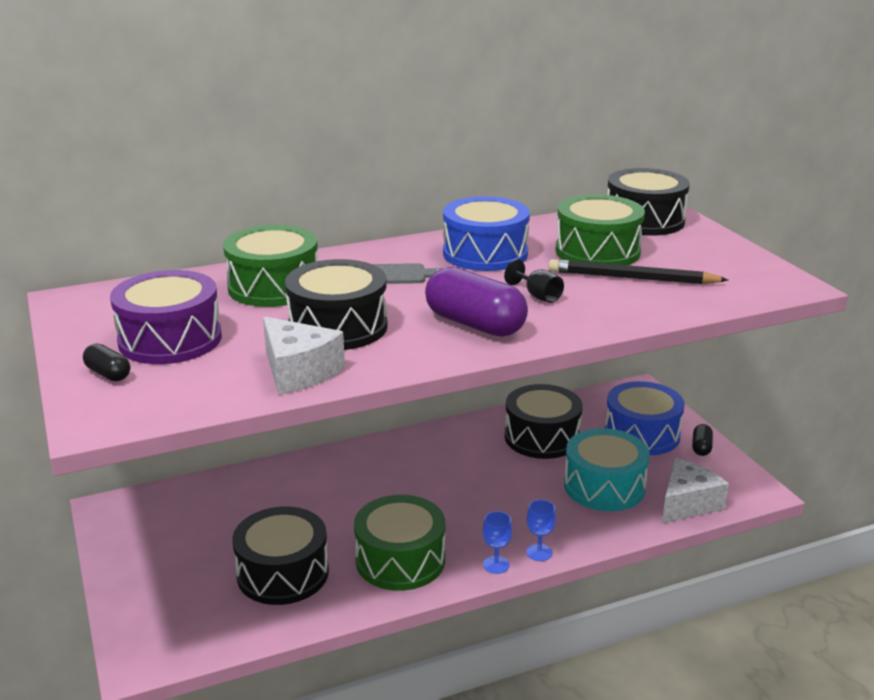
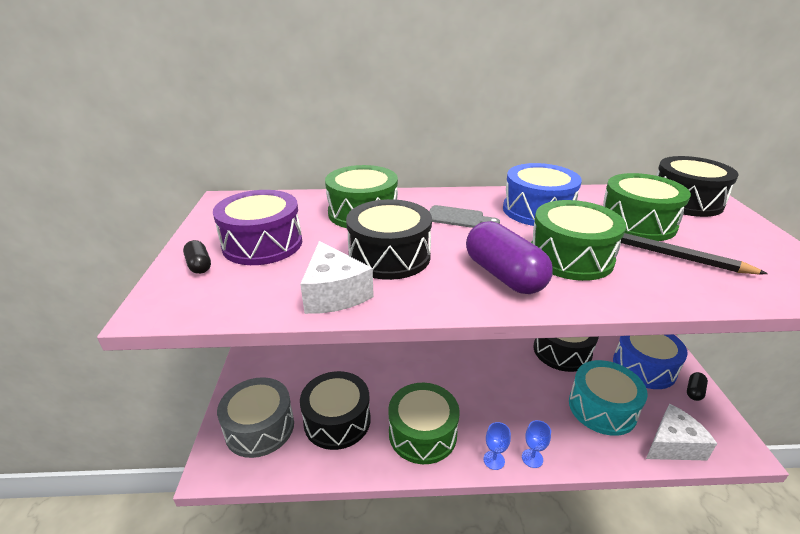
camera: 20 degrees right, 5 degrees up
(179, 605) = (260, 427): none -> grey drum
(538, 296) = (570, 257): black goblet -> green drum

